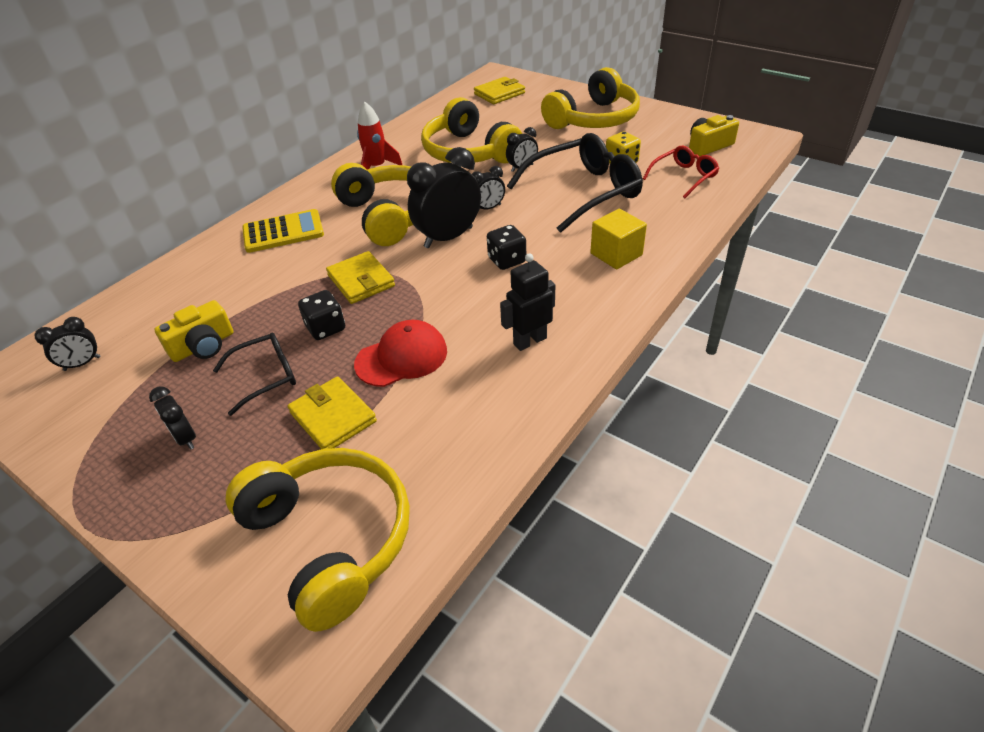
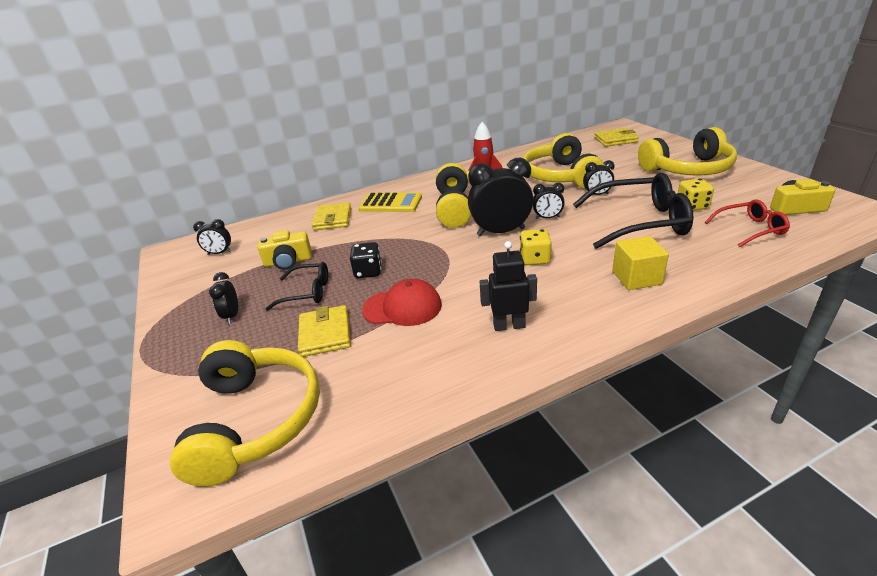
camera: 30 degrees right, 10 degrees down
(361, 281) = (416, 246): yellow wallet -> yellow wallet (333, 219)
(507, 260) = (535, 259): black dice -> yellow dice

